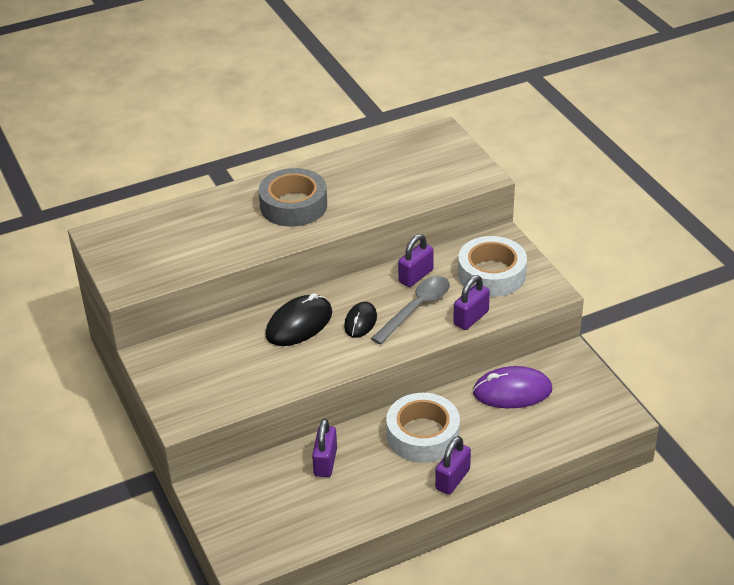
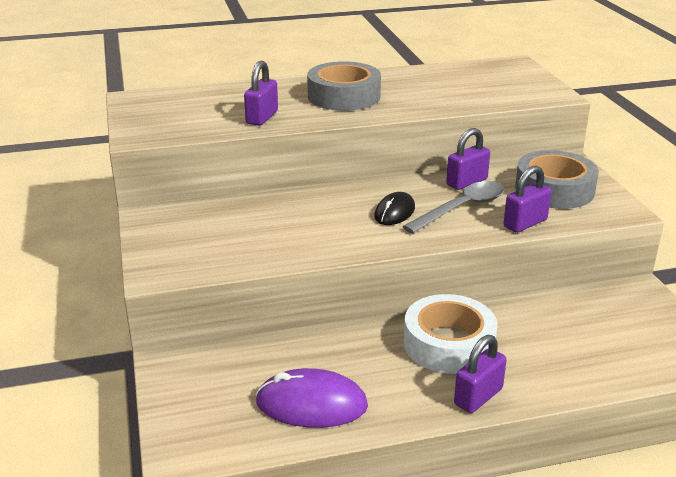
camera: 10 degrees right, 10 degrees down
(299, 324) = (324, 206): black mouse -> none
(325, 462) = (322, 355): purple padlock -> purple padlock (262, 117)
(491, 274) = (554, 189): white tape -> grey tape
(512, 391) = (566, 315): purple mouse -> purple mouse (311, 404)

